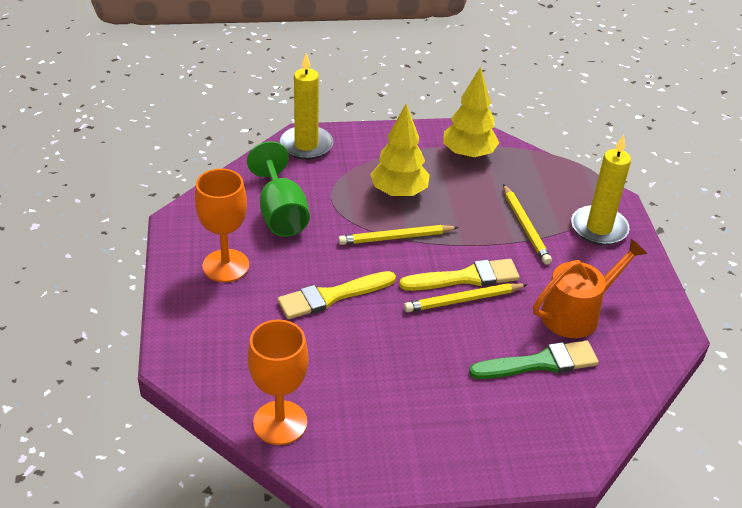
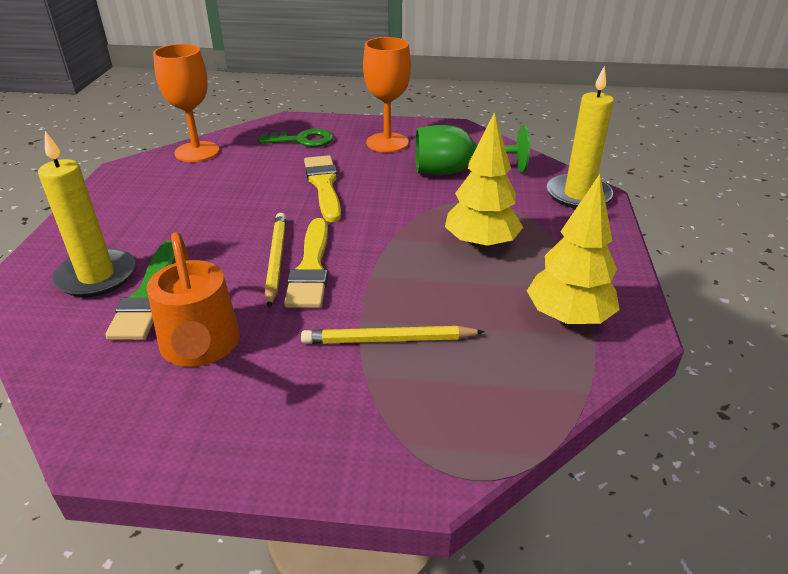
camera: 105 degrees right, 5 degrees down
(230, 334) = (303, 140): none -> green key
(395, 237) = (398, 231): yellow pencil -> none
(599, 228) = (361, 426): yellow candle -> yellow candle (96, 276)

